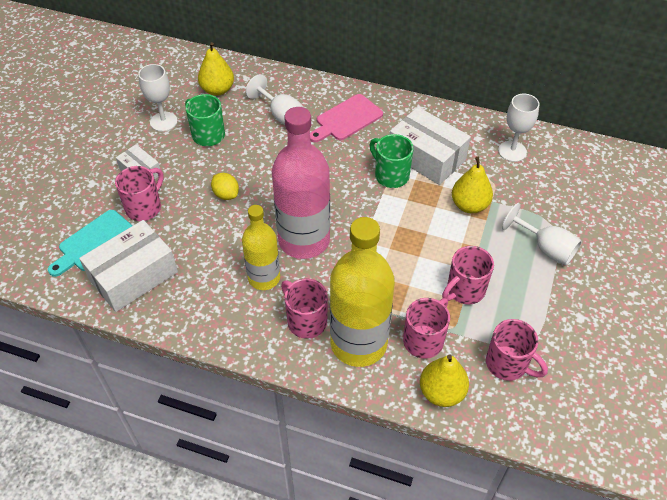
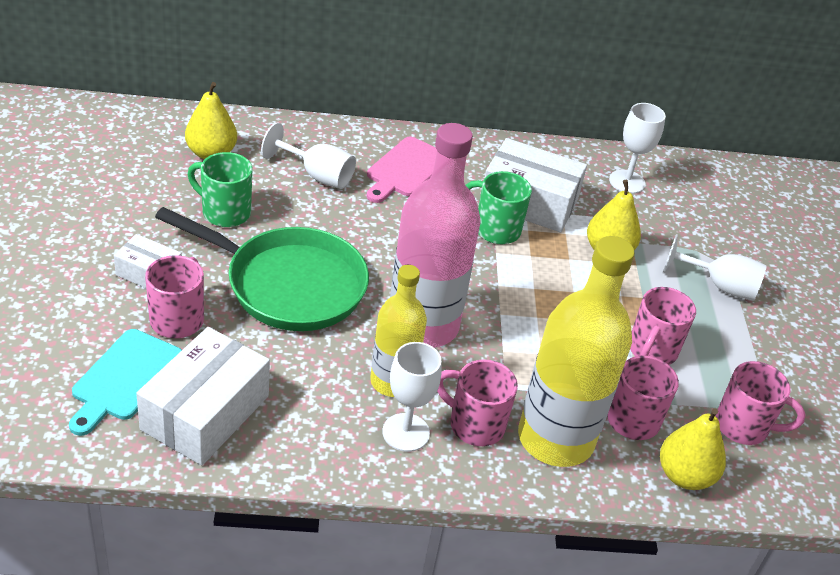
camera: 25 degrees left, 10 degrees down
(163, 121) = (152, 203): white goblet -> white goblet (406, 432)
(226, 194) = (288, 284): yellow lemon -> green pan

